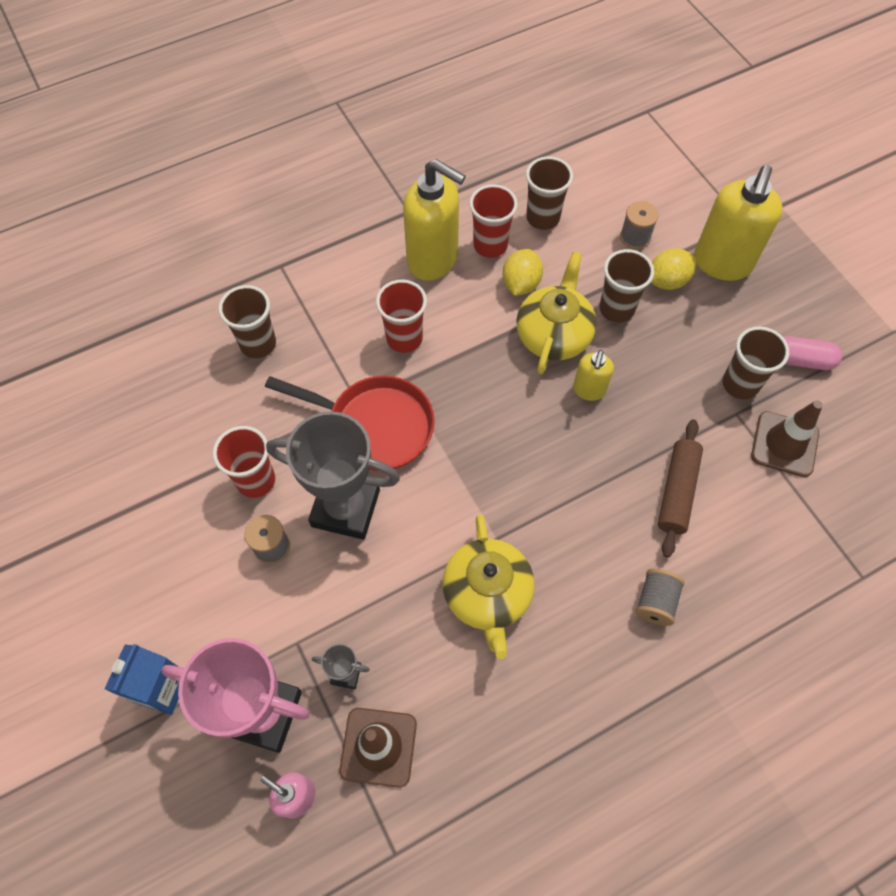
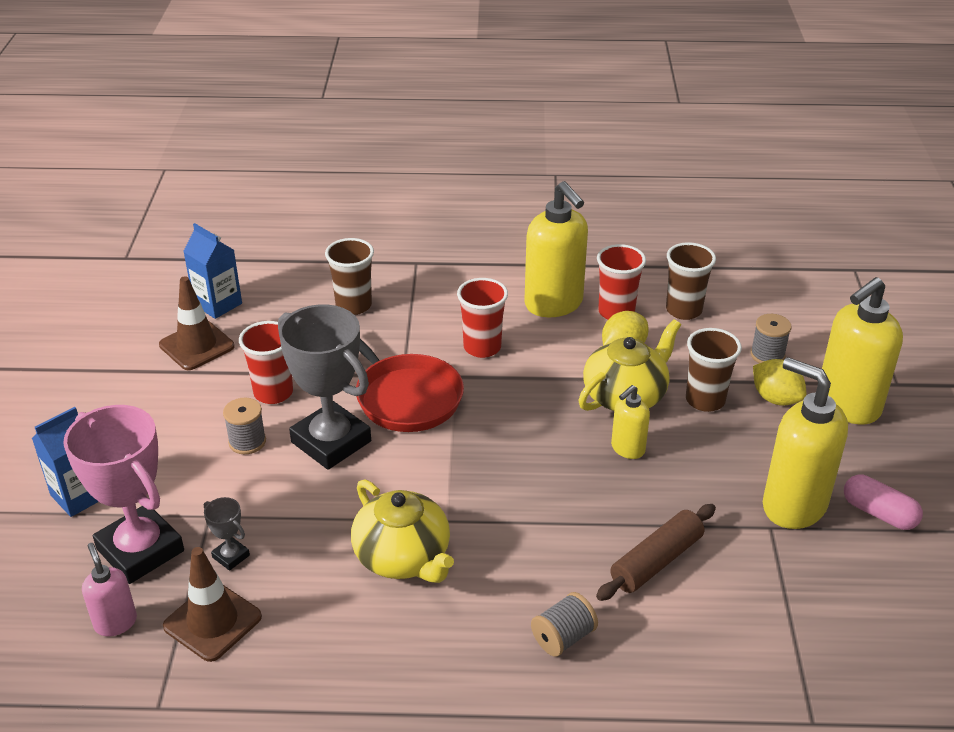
camera: 30 degrees right, 25 degrees down
(127, 403) = (218, 304): none -> blue carton
(487, 594) = (403, 557): yellow teapot -> yellow teapot turned 60 degrees counterclockwise
(667, 281) = (775, 398): yellow lemon -> yellow lemon turned 45 degrees clockwise
(740, 384) = (793, 505): brown cup -> yellow soap dispenser
(784, 444) = (806, 573): brown traffic cone -> brown traffic cone (197, 346)

